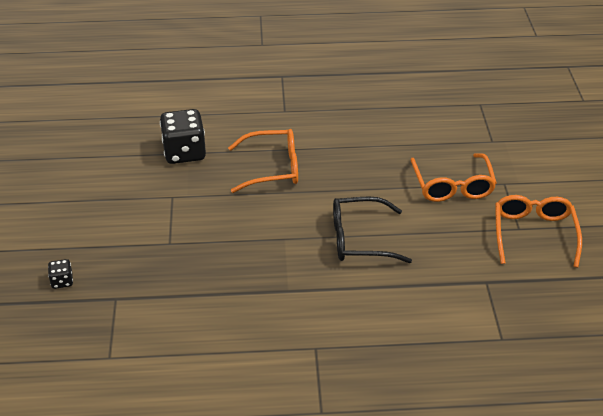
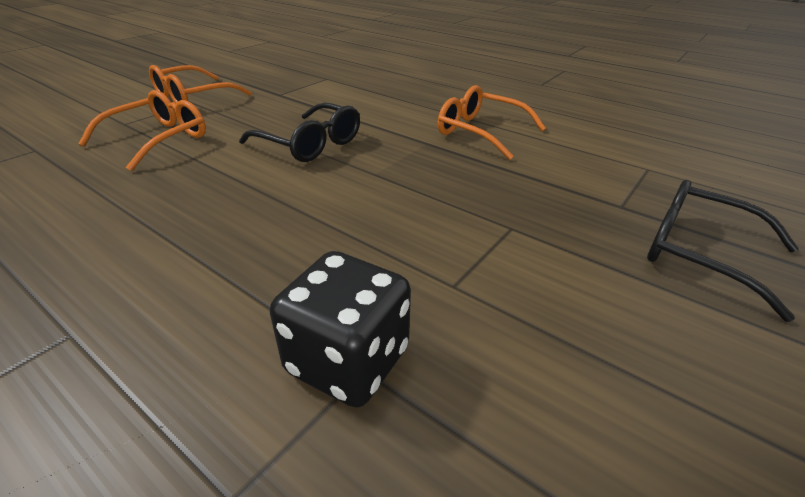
camera: 140 degrees left, 5 degrees down
(62, 281) = (698, 253): black dice -> black glasses
(272, 168) = (266, 246): orange glasses -> orange glasses (480, 132)

